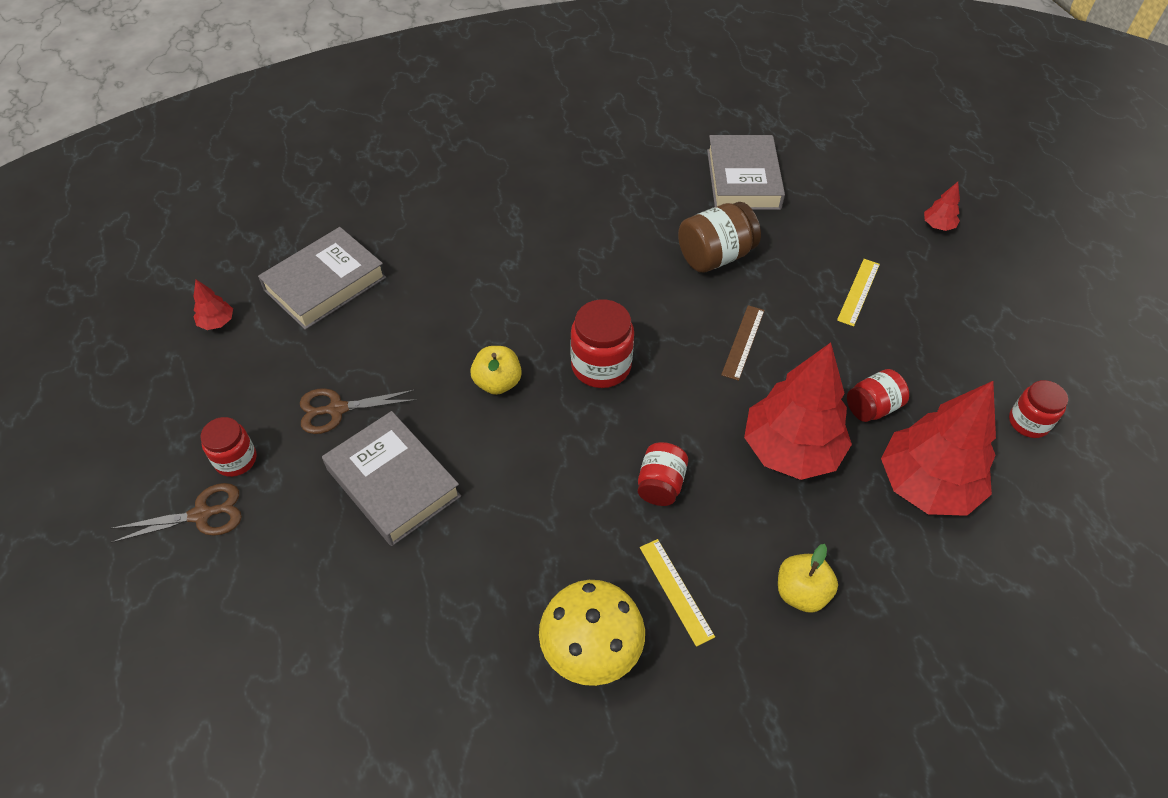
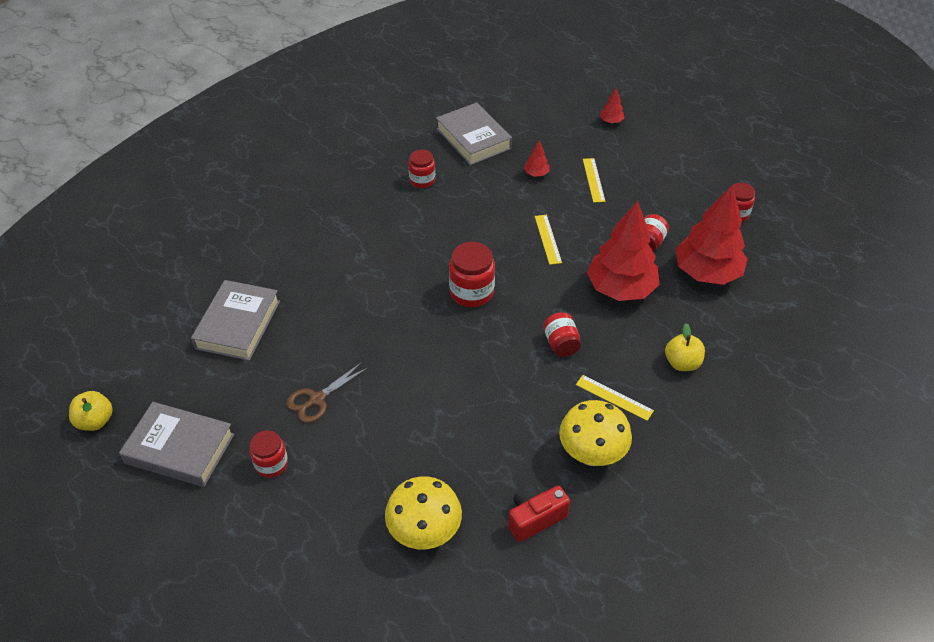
camera: 30 degrees left, 5 degrees down
(201, 515) = (277, 509): brown scissors -> none
(217, 322) = (177, 385): red tree -> red tree (536, 174)
(325, 636) = (424, 533): none -> yellow mushroom
(393, 482) = (393, 424): grey book -> grey book (180, 448)
(461, 694) = (535, 518): none -> red camera
(497, 382) = (413, 332): yellow apple -> yellow apple (95, 421)
(645, 205) = (422, 180): none -> red jar
(715, 256) = (492, 194): brown jar -> none
(743, 342) = (548, 239): brown ruler -> yellow ruler

